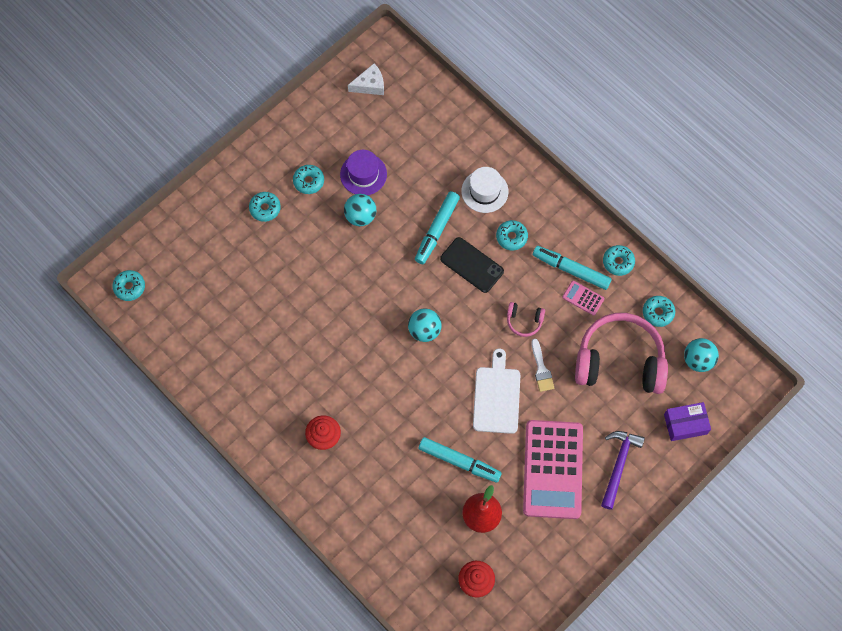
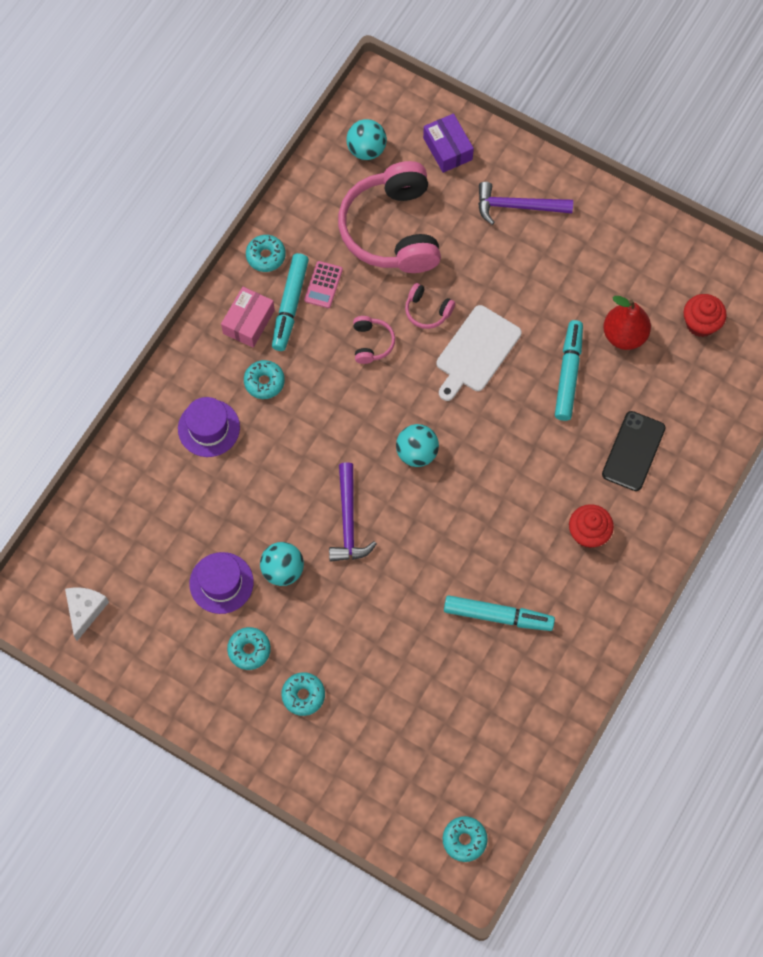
camera: 105 degrees left, 0 degrees up
(370, 85) = (85, 610): white cheese -> white cheese turned 45 degrees clockwise
(384, 269) = (348, 521): none -> purple hammer
(437, 230) = (278, 472): turquoise marker -> turquoise marker (498, 616)
(472, 265) = (314, 419): black phone -> black phone (633, 451)
(484, 191) = (208, 428): white hat -> purple hat
(496, 397) = (476, 352): white cutting board -> white cutting board turned 45 degrees counterclockwise
(541, 369) = (427, 311): white brush -> pink headphones
(552, 469) = (545, 273): pink calculator -> none
(564, 237) = (248, 322): none -> pink box
(658, 313) = (319, 201): turquoise donut -> none

